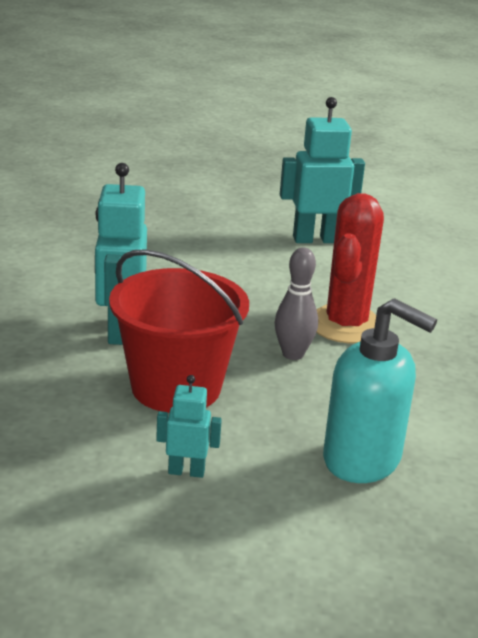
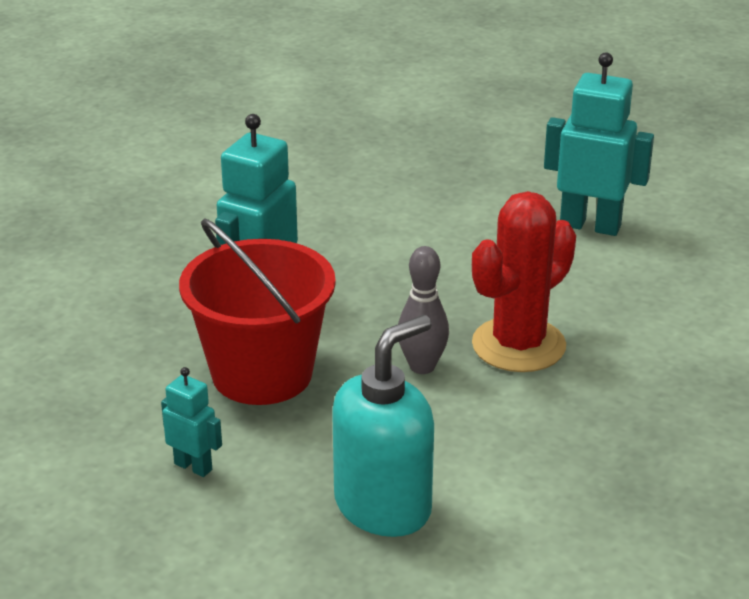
camera: 30 degrees right, 5 degrees up
(362, 460) = (383, 506): turquoise soap dispenser -> turquoise soap dispenser turned 105 degrees counterclockwise

